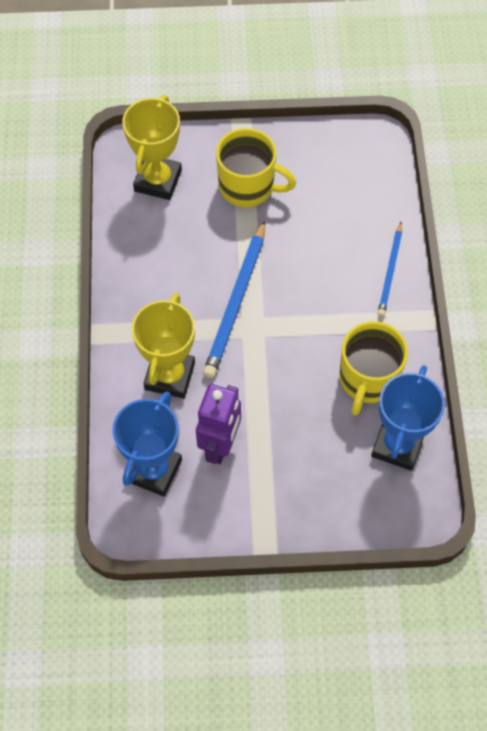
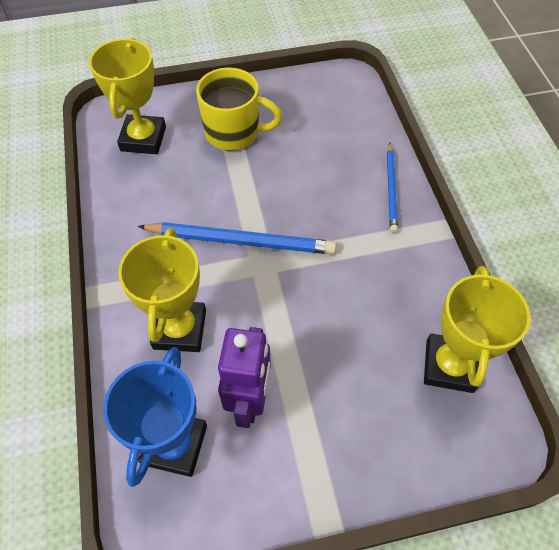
camera: 10 degrees left, 5 degrees down
(236, 302) = (241, 241): blue pencil -> blue pencil turned 90 degrees counterclockwise
(367, 379) = (397, 299): yellow mug -> none
(397, 445) = (449, 366): blue trophy -> yellow trophy

